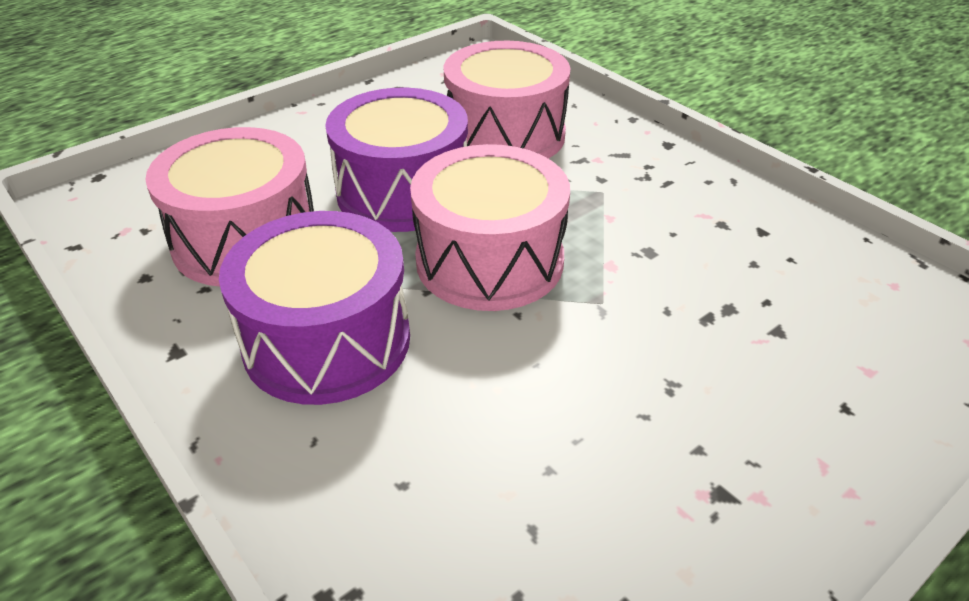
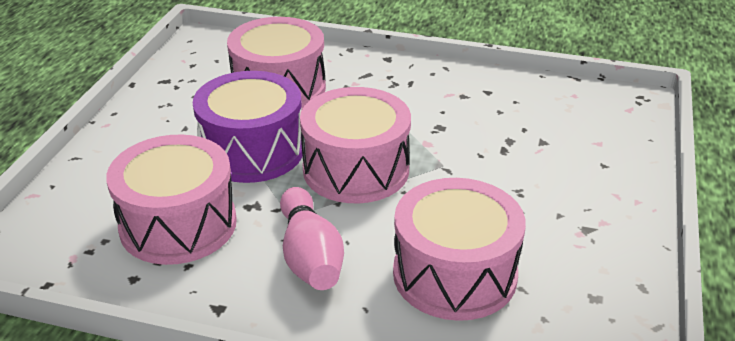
camera: 35 degrees left, 5 degrees down
(327, 341) = (310, 256): purple drum -> pink bowling pin
(464, 456) = (454, 274): none -> pink drum

